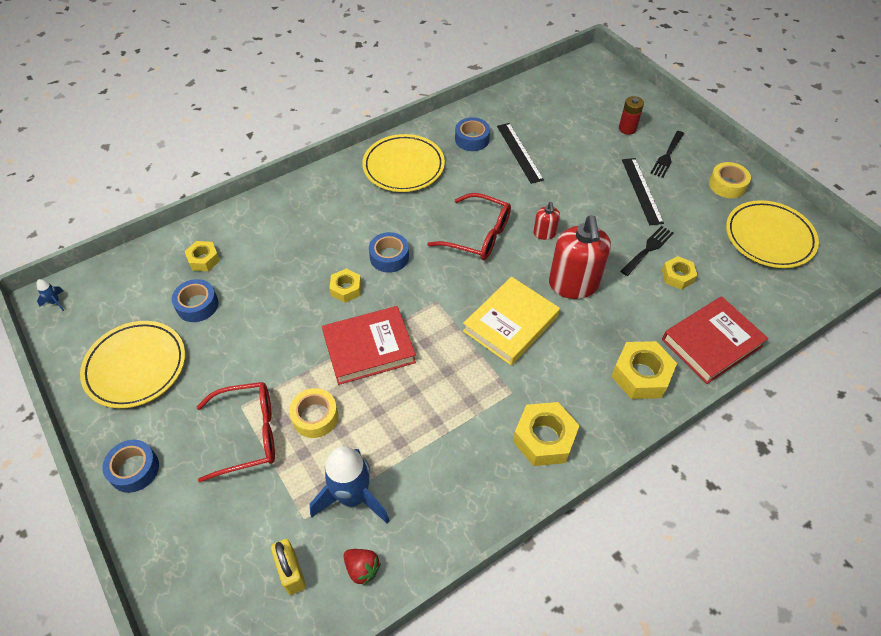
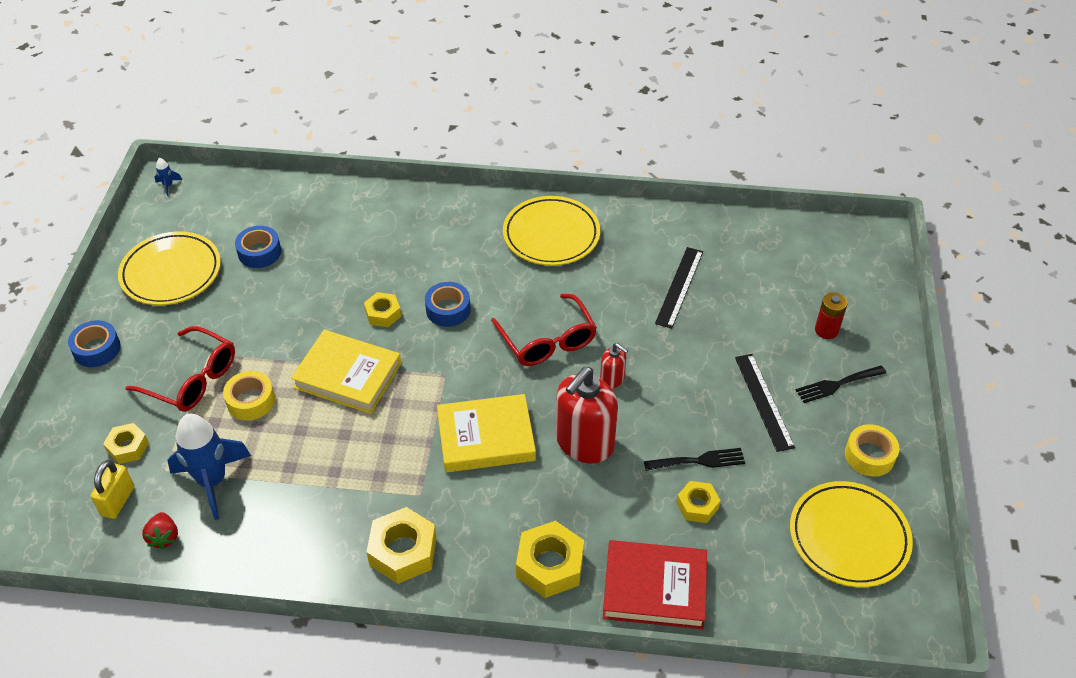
camera: 40 degrees right, 5 degrees down
(204, 259) = (301, 217): yellow nut -> yellow nut (128, 447)
(369, 348) = (347, 375): red book -> yellow book
(472, 139) = (646, 246): blue tape -> none
(544, 233) = (612, 379): red soap dispenser -> red soap dispenser turned 90 degrees counterclockwise
(642, 190) = (763, 401): black ruler -> black ruler turned 45 degrees counterclockwise

